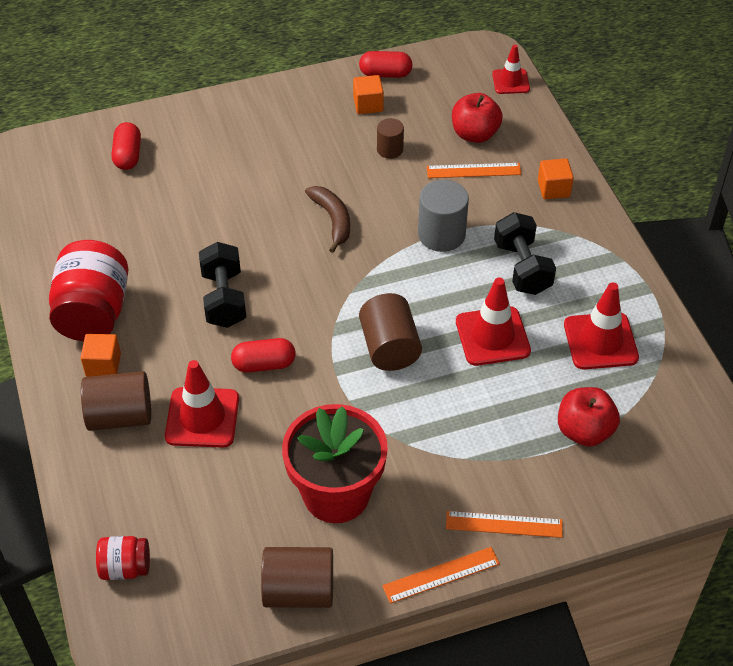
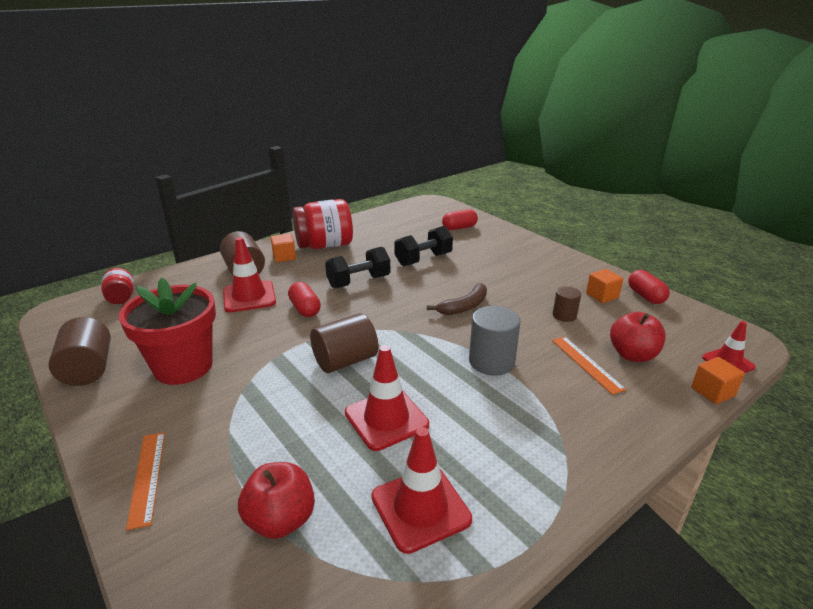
camera: 70 degrees right, 20 degrees down
(441, 575) = (90, 444): orange ruler -> none
(522, 268) = (488, 421): black dumbbell -> black dumbbell (423, 259)
(553, 189) = (616, 422): orange cube -> orange cube (712, 392)

